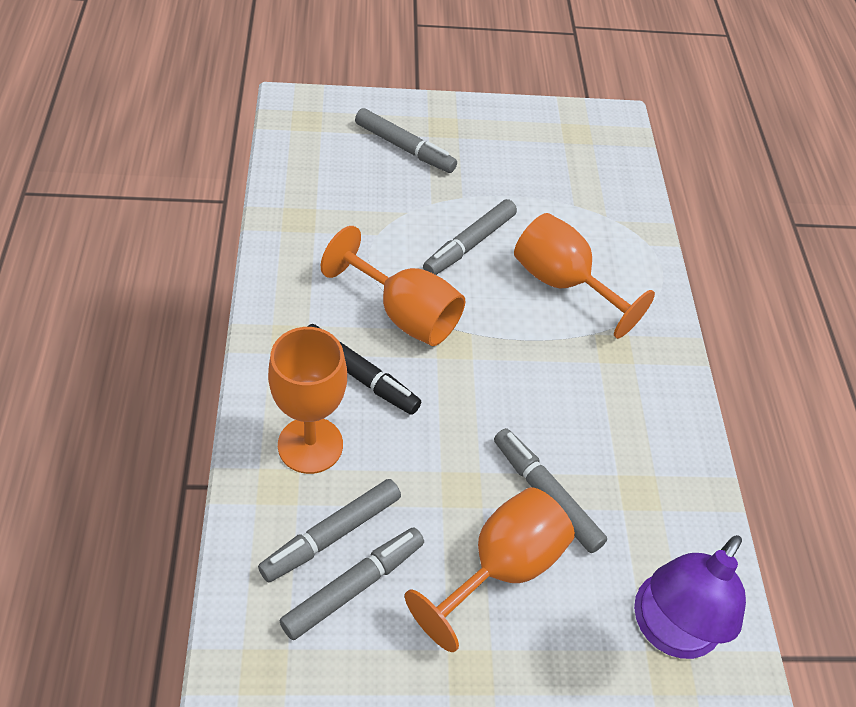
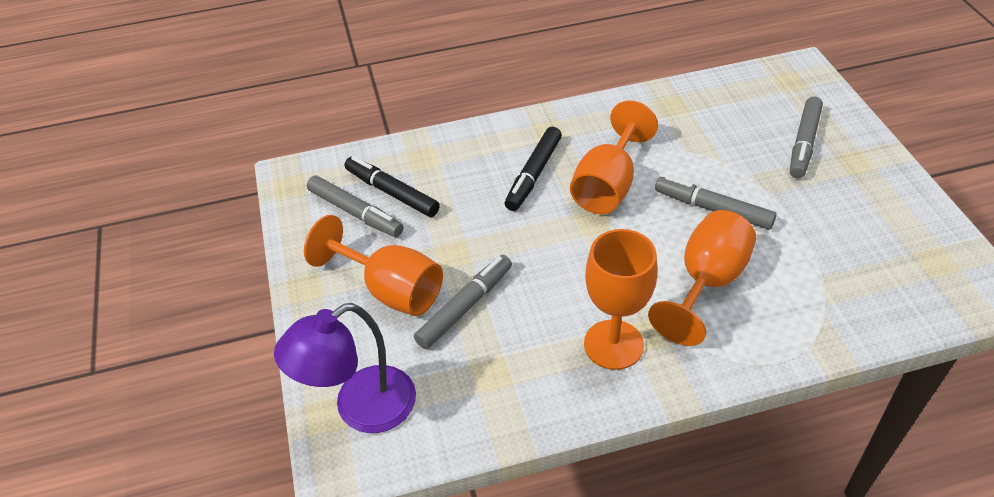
camera: 85 degrees right, 5 degrees down
(310, 445) = (460, 164): orange goblet -> orange goblet (613, 344)
(331, 535) = (392, 192): grey marker -> black marker
(668, 631) = (361, 409): purple lamp -> purple lamp turned 60 degrees counterclockwise

